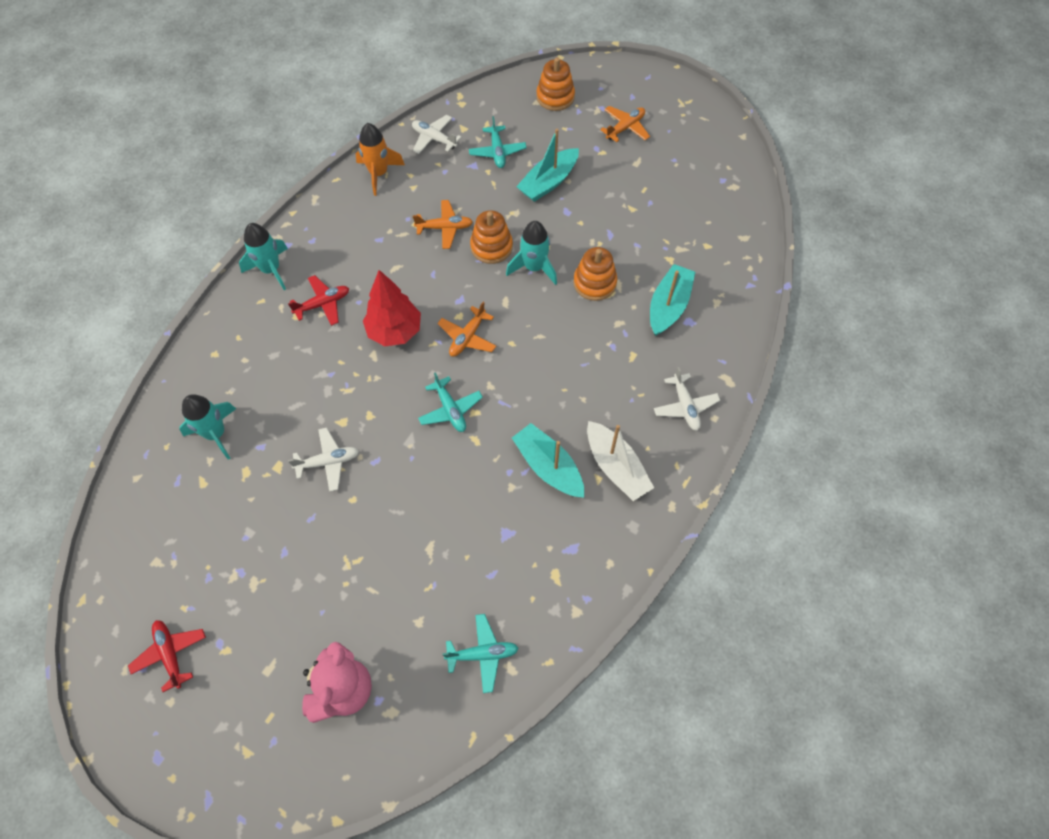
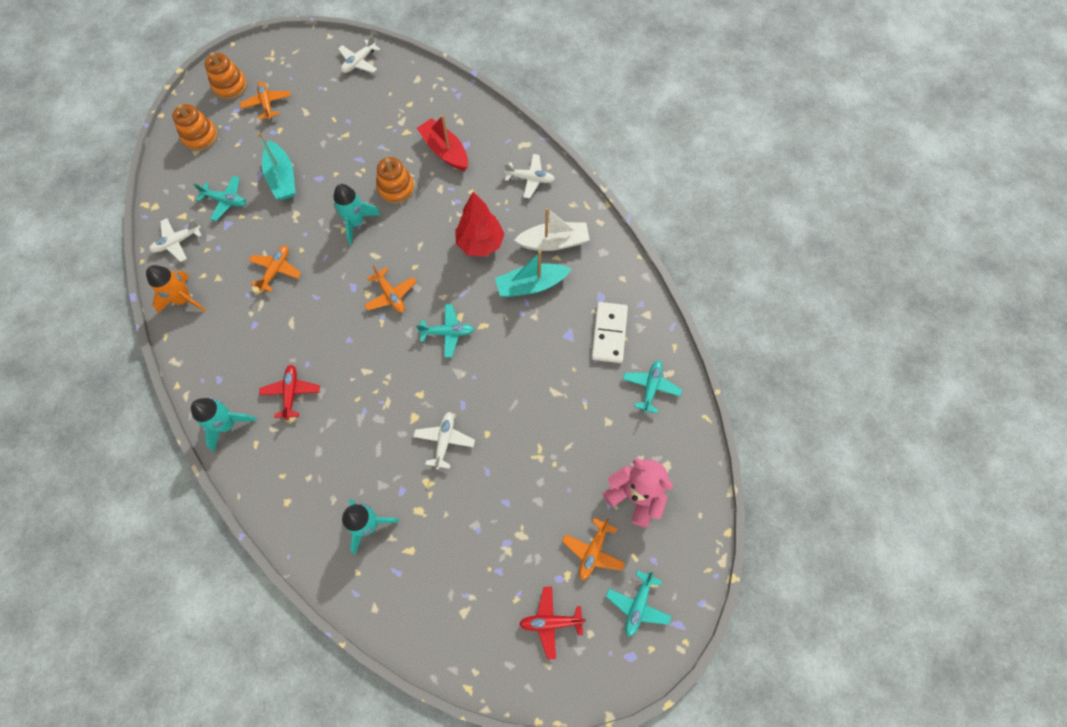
camera: 65 degrees left, 5 degrees up
(216, 743) = (637, 605): none -> turquoise plane
(261, 667) = (593, 551): none -> orange plane
(394, 331) = (353, 346): red tree -> red tree (480, 244)
(491, 247) = (317, 244): orange stacking toy -> orange stacking toy (230, 86)
(529, 577) = (609, 333): none -> white domino
(668, 306) = (445, 151): turquoise boat -> red boat
(728, 177) = (359, 62): none -> white plane

